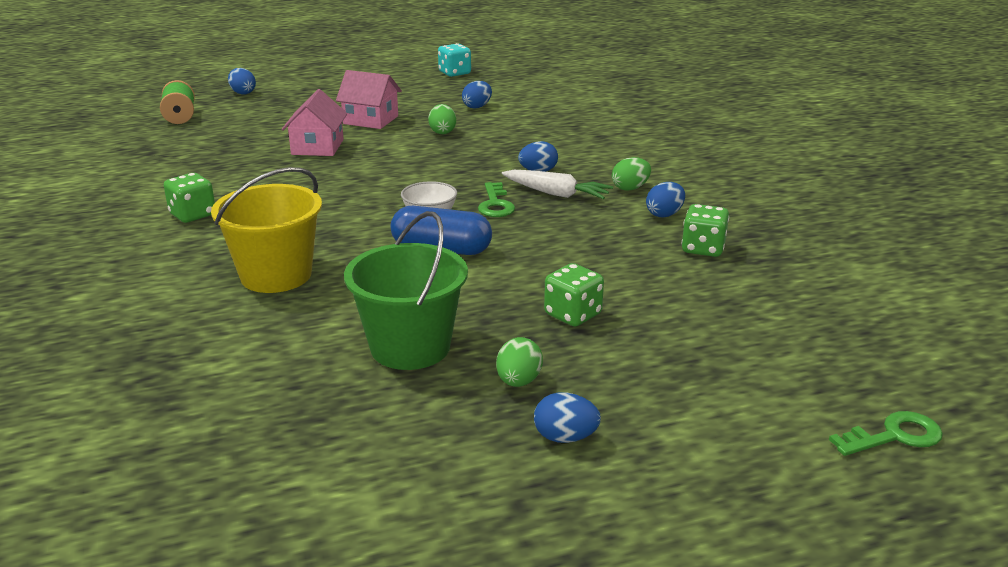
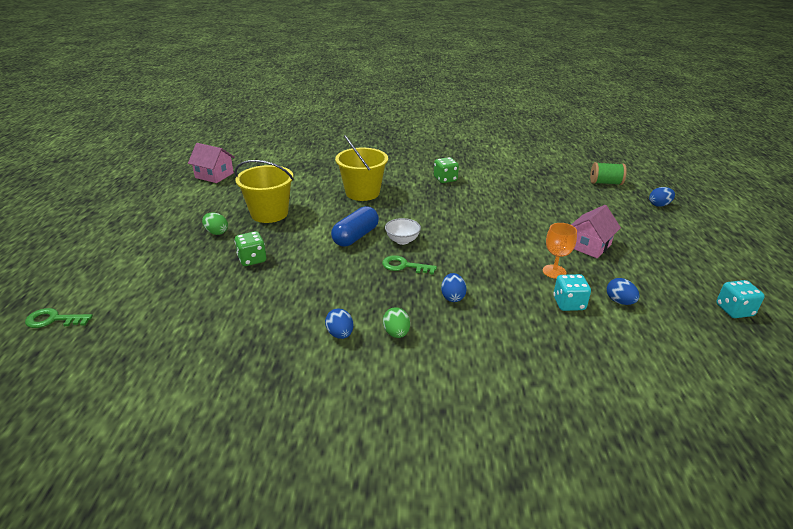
camera: 110 degrees right, 5 degrees up
(317, 147) = (535, 220): pink house -> pink house (214, 175)
(410, 347) = (269, 213): green bucket -> yellow bucket
(442, 132) = (554, 271): green egg -> orange goblet
(500, 124) = (568, 303): none -> turquoise dice
(556, 194) = (406, 295): white carrot -> none
(565, 437) = (170, 234): blue egg -> none
(703, 248) = (277, 332): green dice -> none
(894, 436) = (53, 320): green key -> green key turned 90 degrees clockwise

